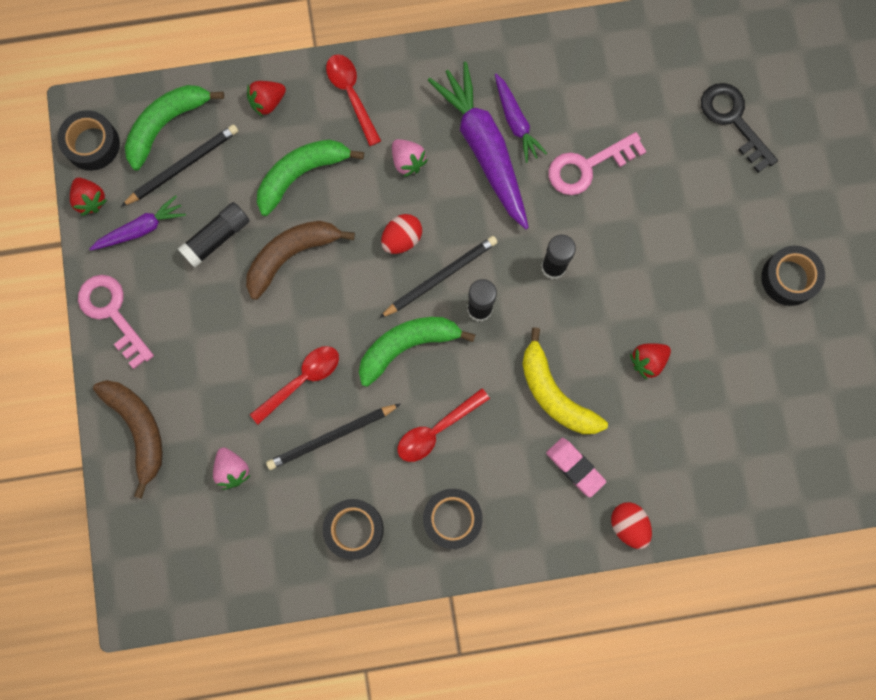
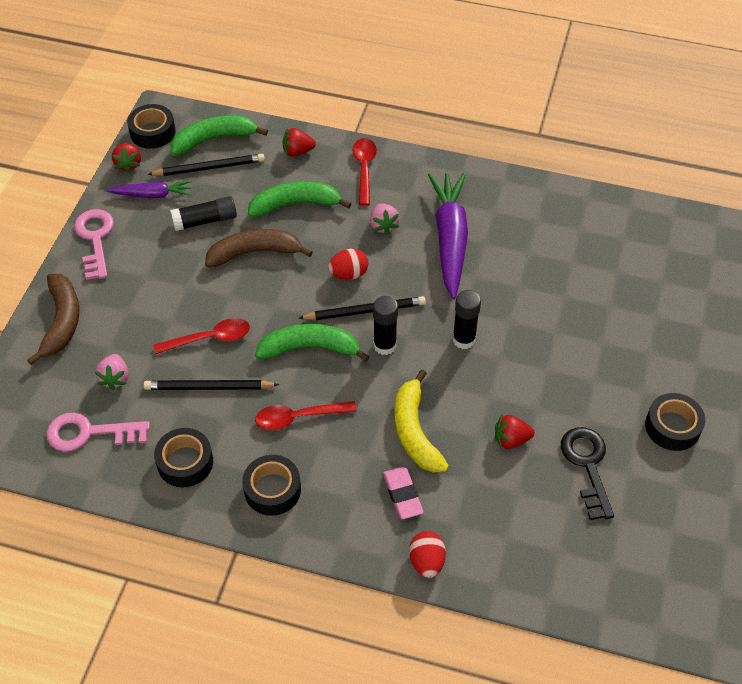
camera: 25 degrees right, 25 degrees down
(516, 122) = (486, 231): purple carrot -> none
(588, 166) = (530, 281): pink key -> pink key (89, 433)
(733, 120) = (674, 294): black key -> black key (587, 466)

